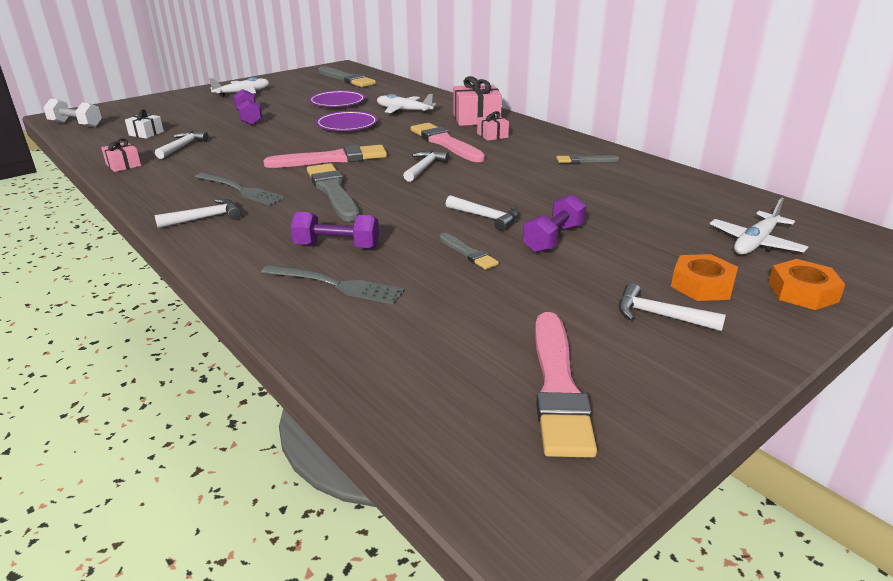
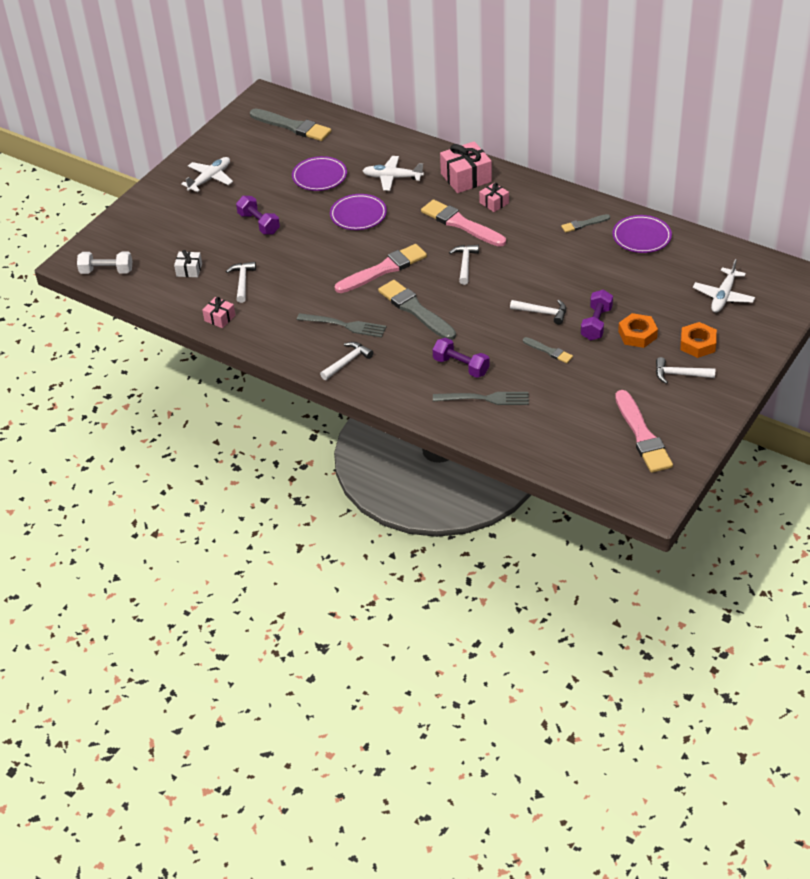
camera: 15 degrees left, 15 degrees up
(337, 246) = (461, 366): purple dumbbell -> purple dumbbell turned 45 degrees clockwise
(652, 178) = (641, 237): none -> purple plate
(802, 292) = (754, 335): orange nut -> orange nut (637, 334)

